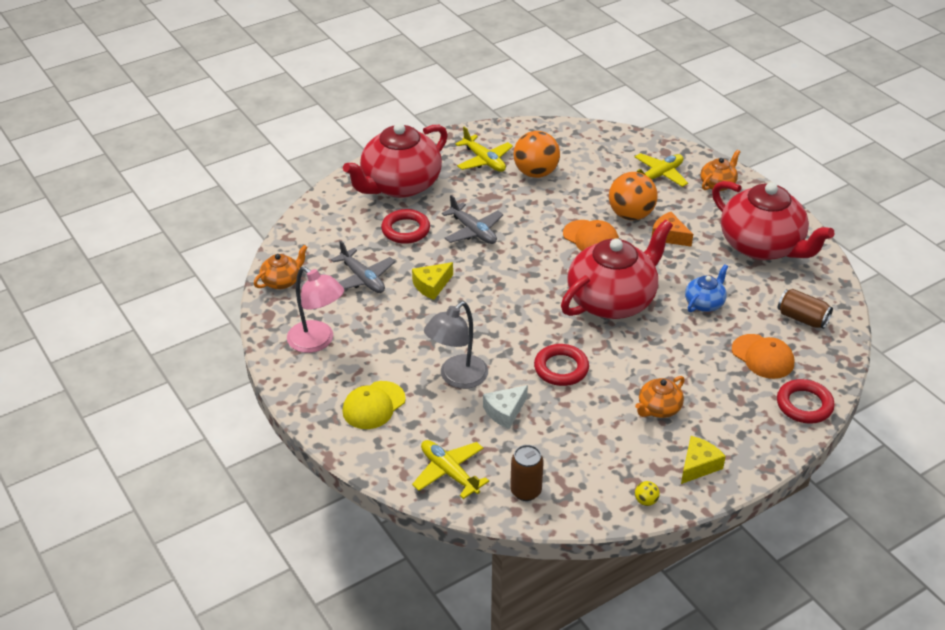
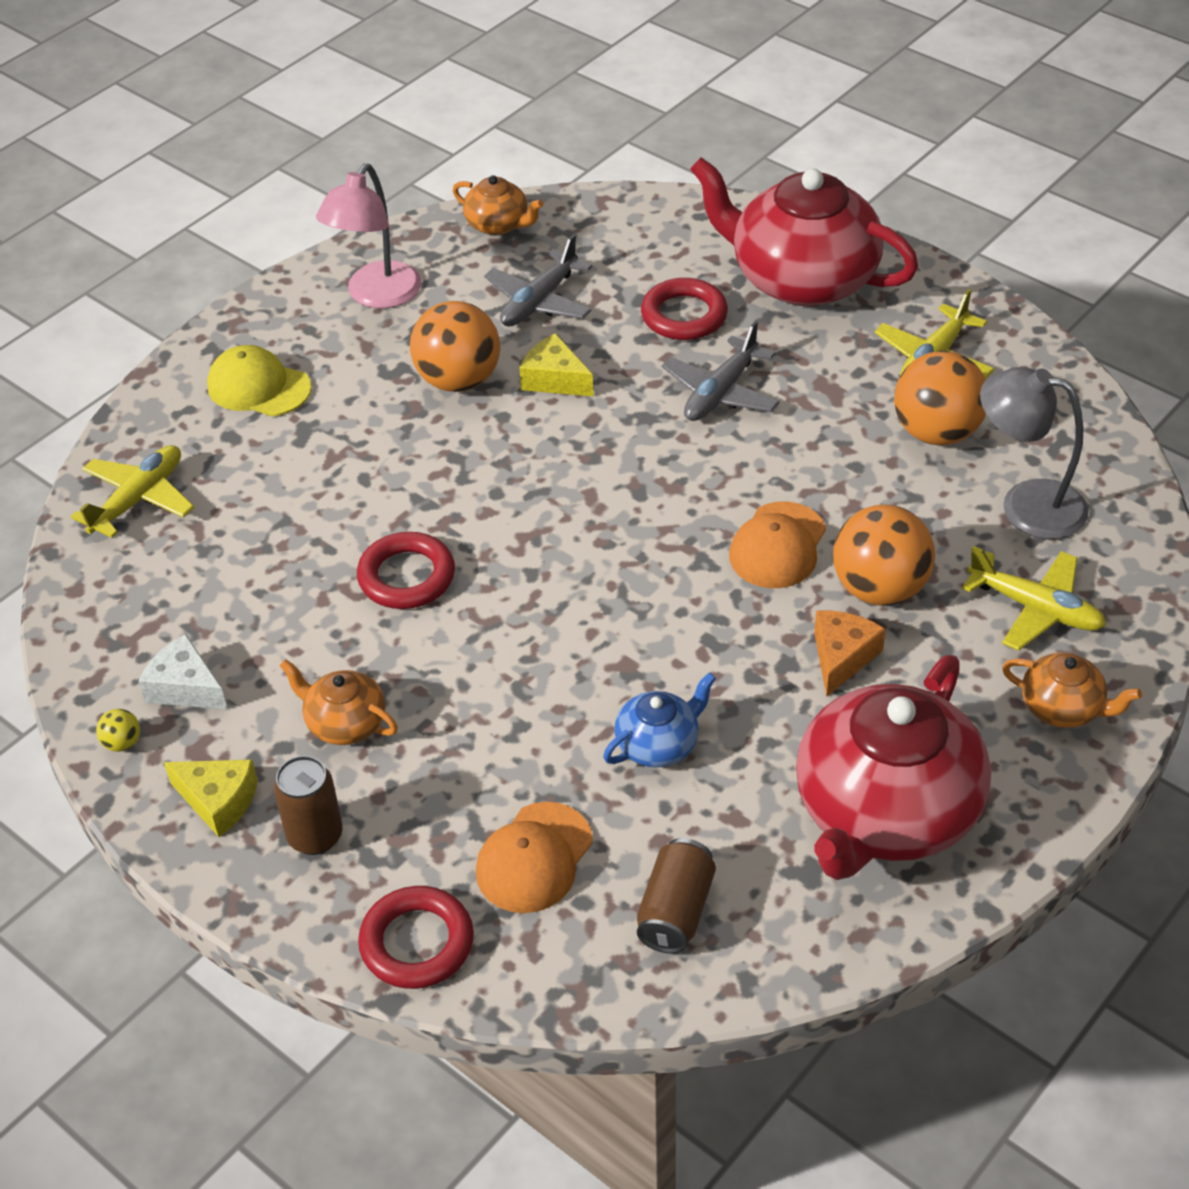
camera: 75 degrees right, 5 degrees up
(413, 322) = (458, 380): none -> orange ball
(457, 378) = (345, 460): grey lamp -> grey lamp (1026, 505)
(505, 411) = (284, 531): white cheese -> white cheese (185, 687)
(526, 491) = (117, 592): brown can -> brown can (315, 836)
(612, 300) = (610, 609): red teapot -> none
(704, 303) = (658, 744): blue teapot -> blue teapot turned 60 degrees counterclockwise

